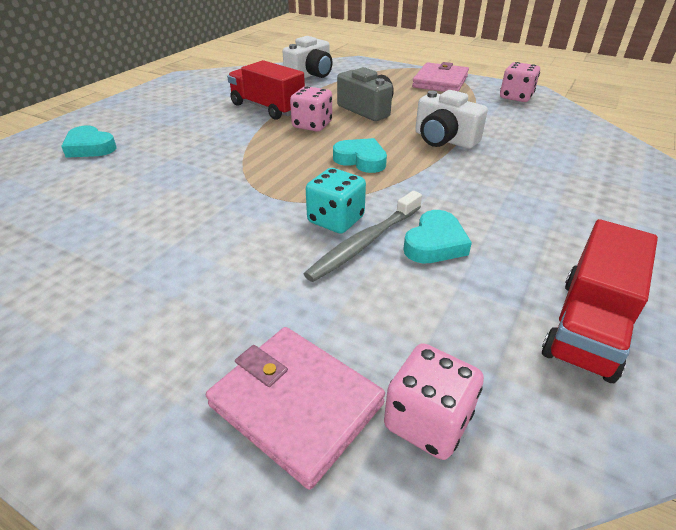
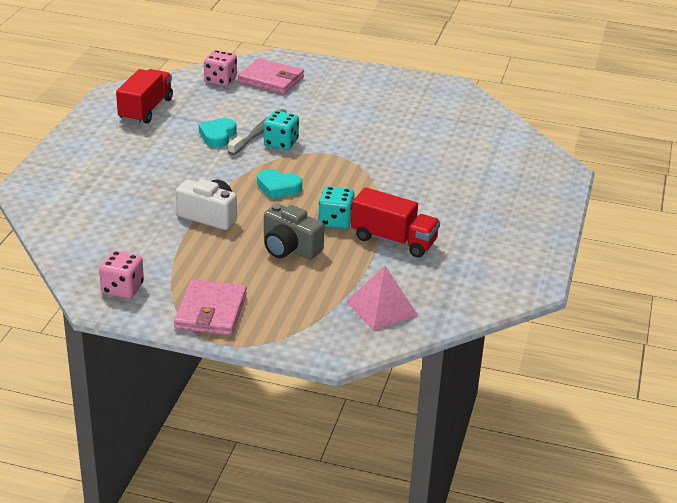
camera: 165 degrees right, 5 degrees down
(90, 147) = (504, 178): turquoise heart -> none
(310, 75) = (381, 308): white camera -> pink pyramid
(312, 125) = (335, 221): pink dice -> turquoise dice

